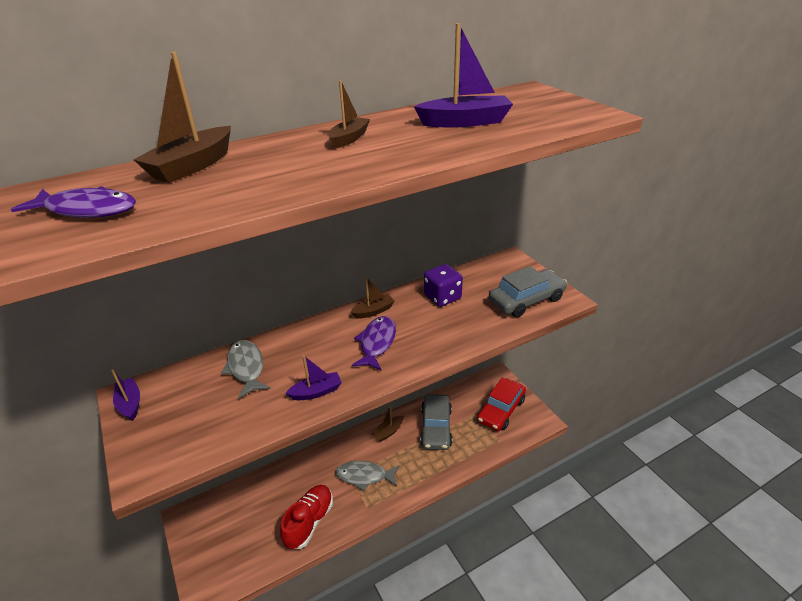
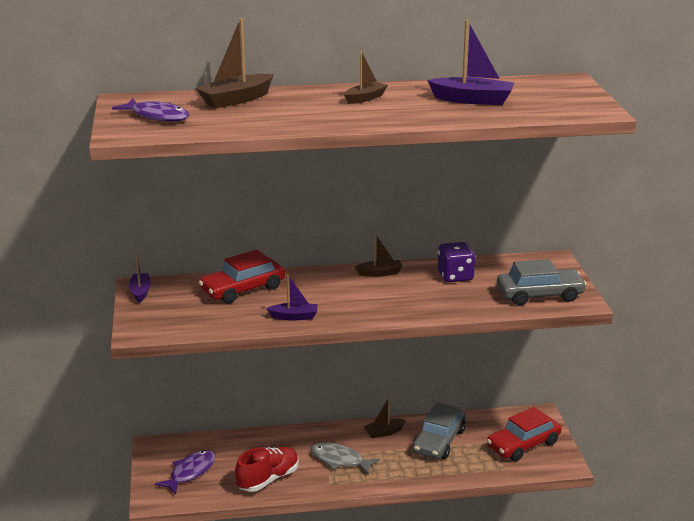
camera: 20 degrees right, 10 degrees down
(246, 368) = (243, 289): grey fish -> red car
(377, 343) = (367, 296): purple fish -> purple fish (190, 472)

